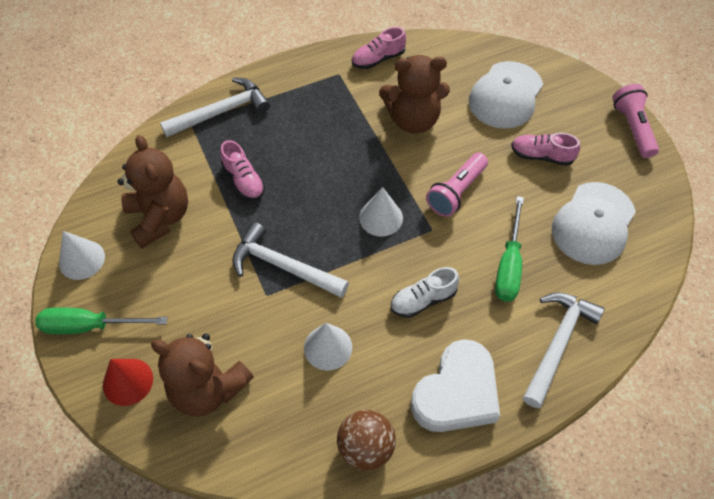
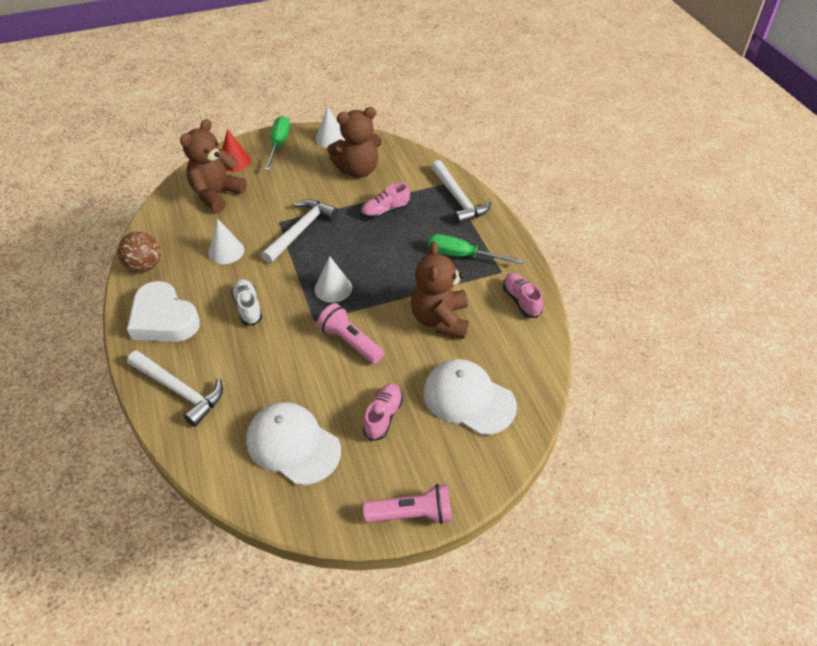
camera: 95 degrees right, 10 degrees down
(509, 265) = (264, 369): green screwdriver -> green screwdriver (462, 256)

